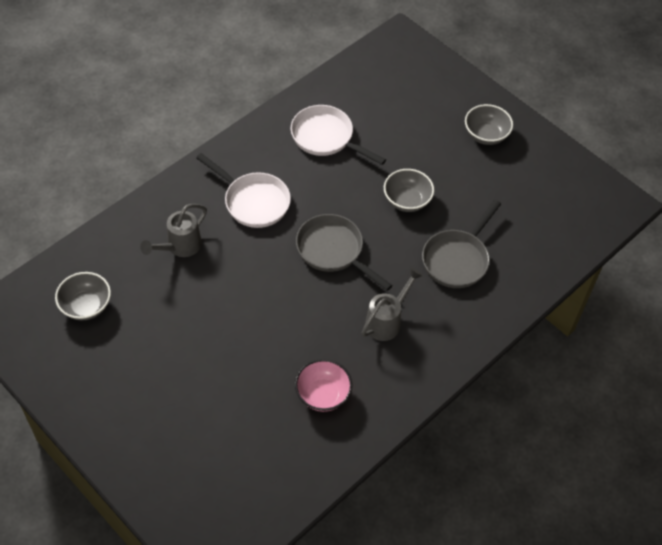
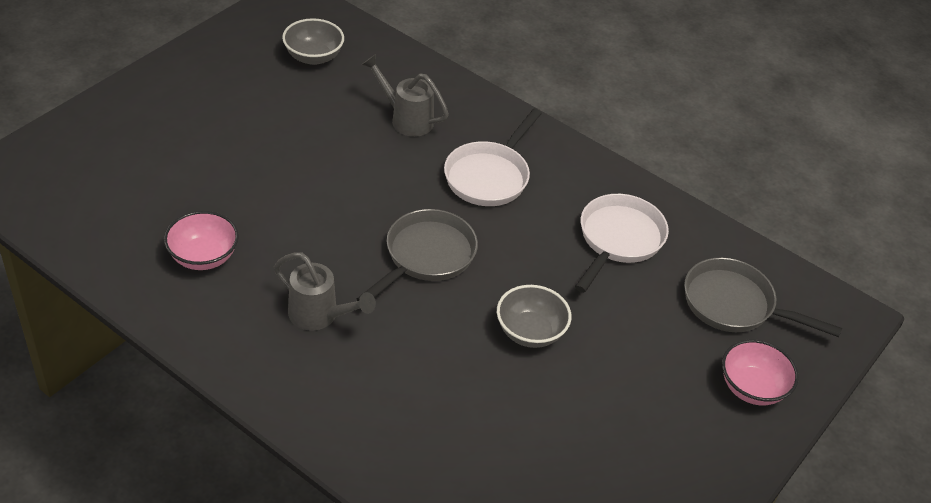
camera: 80 degrees right, 10 degrees down
(455, 97) = (752, 388): none -> pink bowl
(457, 259) = (436, 394): grey pan -> grey pan (734, 305)
(486, 135) = (688, 429): grey bowl -> none

